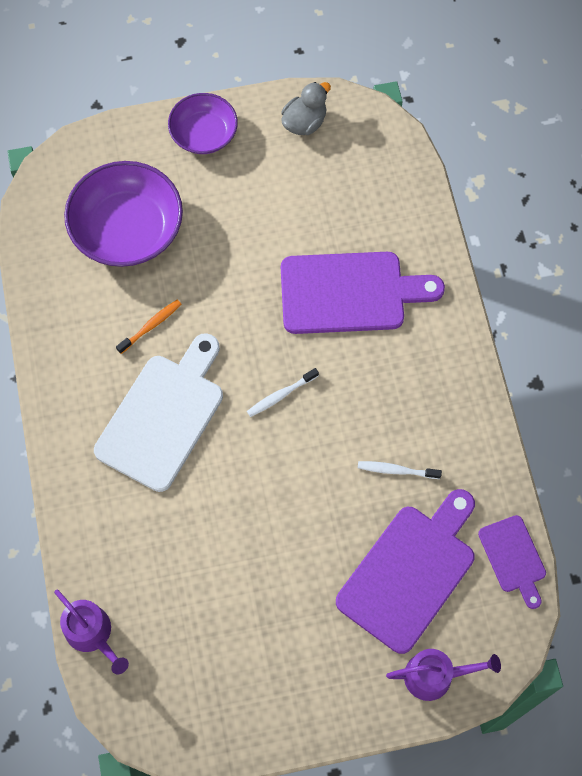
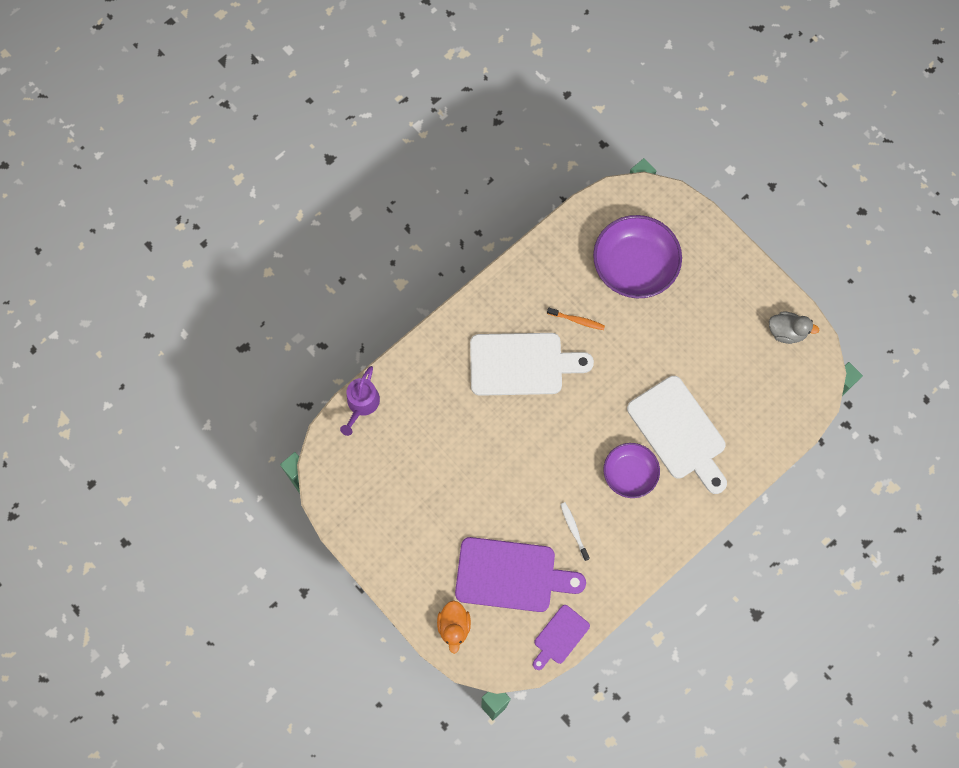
camera: 60 degrees right, 5 degrees up
(204, 134) = (734, 272): purple bowl -> purple bowl (629, 473)
(281, 395) = (580, 428): white toothbrush -> none
(350, 293) = (679, 432): purple cutting board -> white cutting board
(435, 676) = (454, 626): purple watering can -> orange duck

